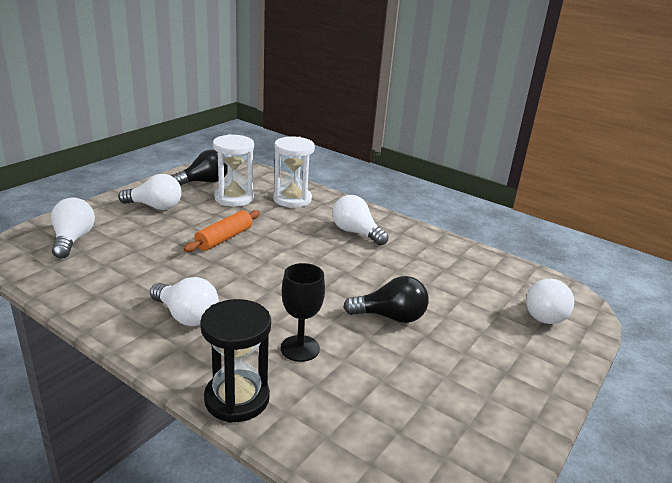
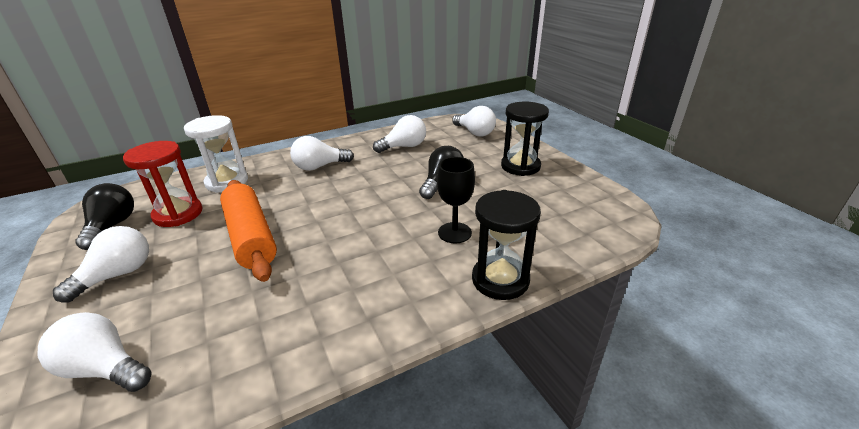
camera: 60 degrees left, 5 degrees up
(186, 316) = (365, 288): white light bulb -> white light bulb (404, 147)
(224, 238) = (250, 237): orange rolling pin -> orange rolling pin, size x1.57
(234, 198) = (178, 214): white hourglass -> red hourglass
(492, 373) = (520, 166): none -> black hourglass

